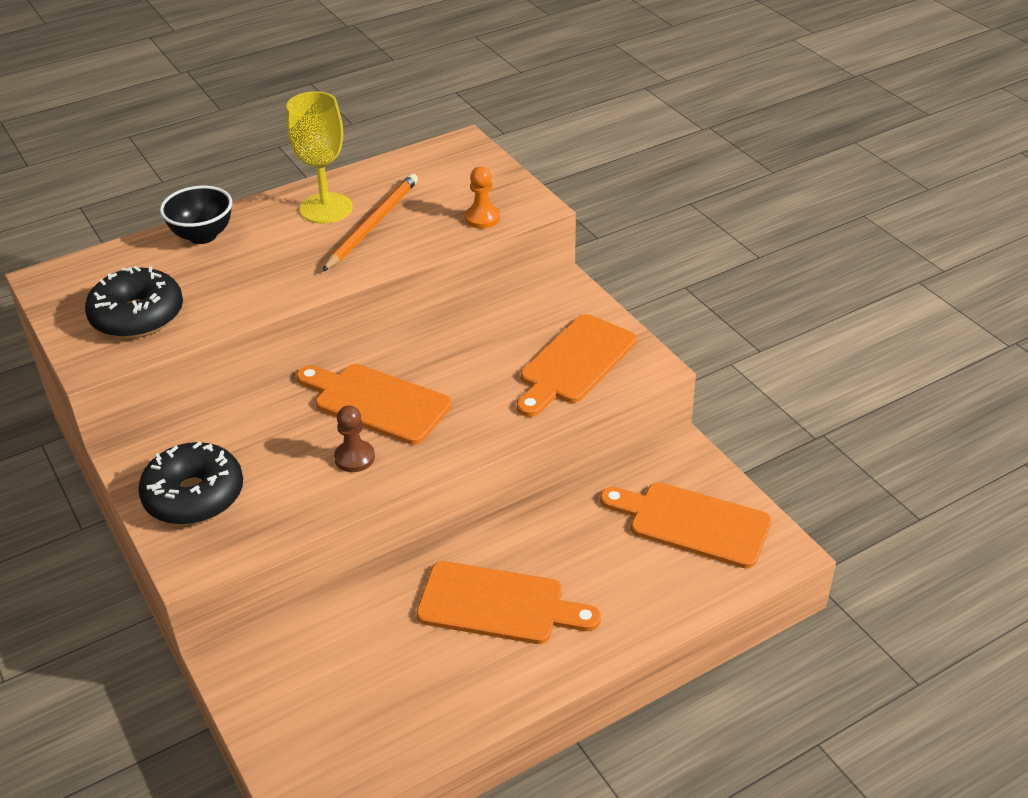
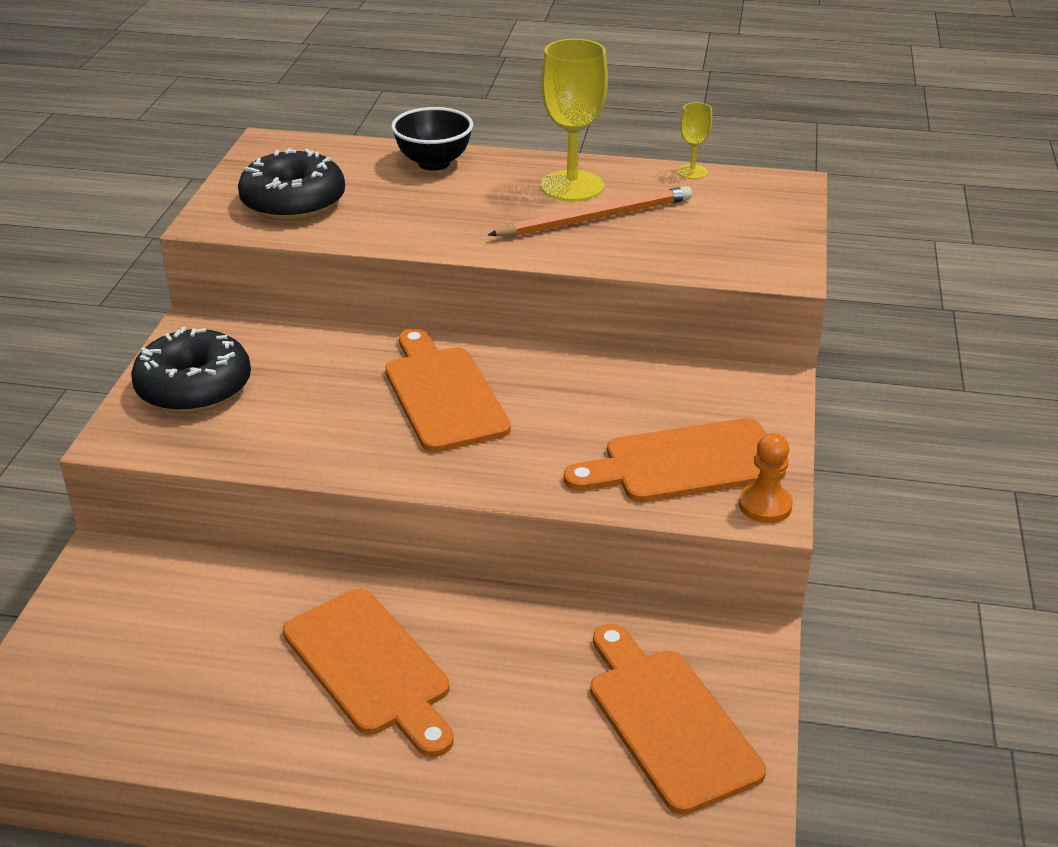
camera: 40 degrees right, 5 degrees down
(354, 458) = (359, 431): brown pawn -> none
(392, 161) = (692, 172): none -> yellow goblet
(482, 218) = (713, 259): orange pawn -> orange pawn (765, 505)

